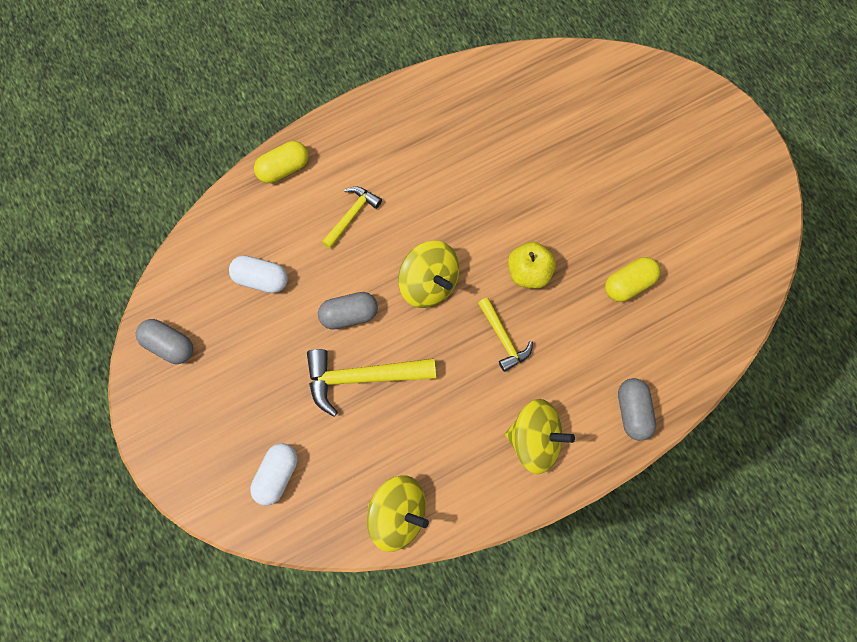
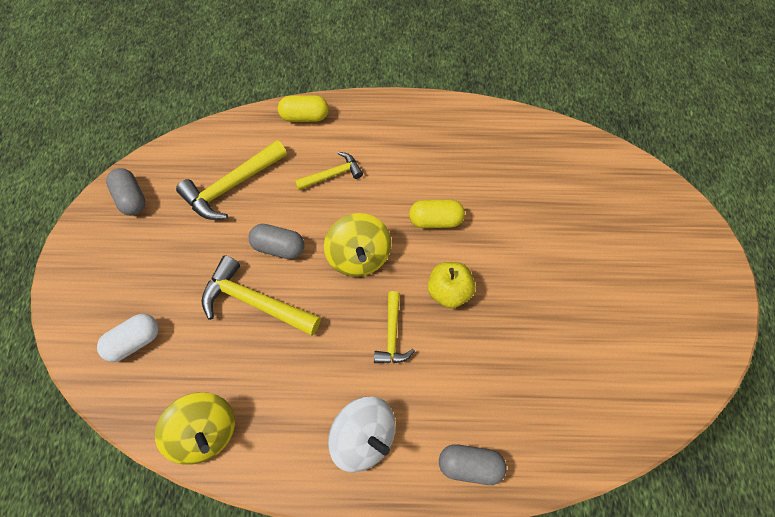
camera: 30 degrees right, 10 degrees down
(261, 279) = (231, 186): white capsule -> yellow hammer
(534, 440) = (363, 439): yellow spinning top -> white spinning top
(629, 284) = (534, 349): yellow capsule -> yellow capsule (435, 221)
(633, 412) = (470, 467): grey capsule -> grey capsule turned 75 degrees clockwise

